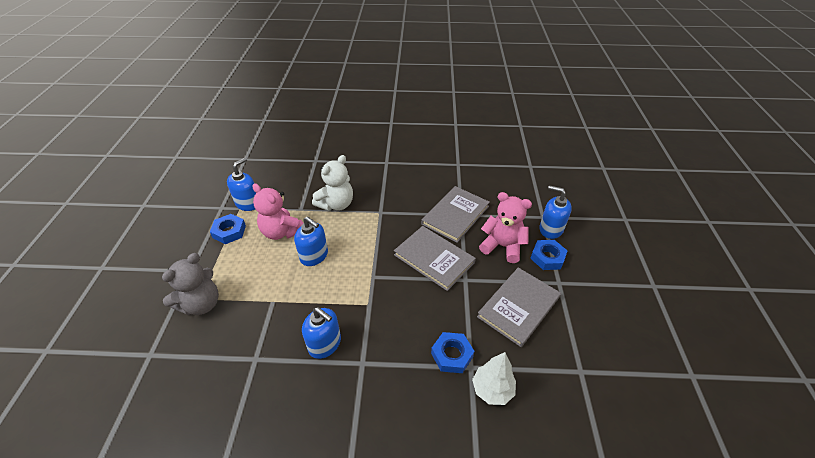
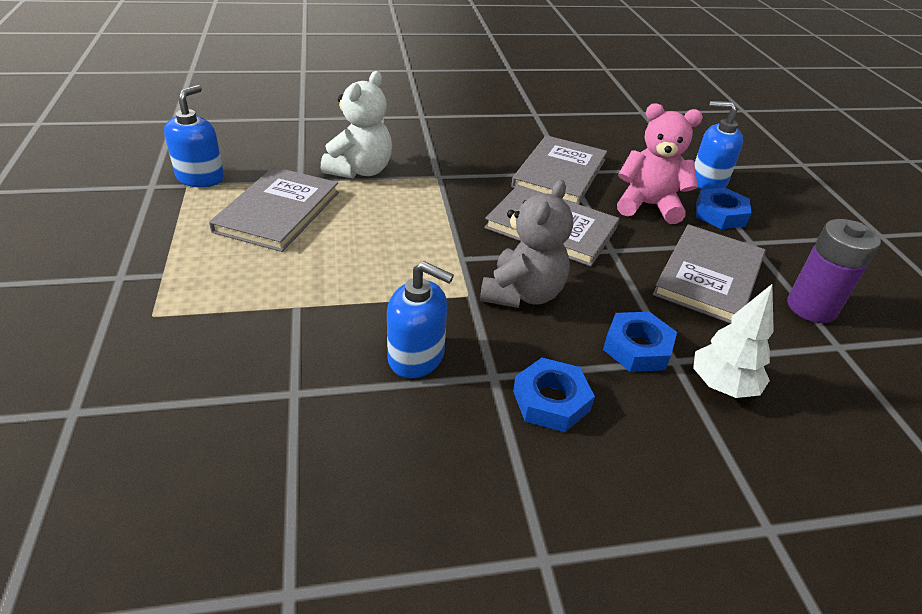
camera: 15 degrees left, 5 degrees down
(201, 304) = (158, 323): grey teddy bear -> grey teddy bear (522, 294)
(229, 232) = (178, 217): blue nut -> blue nut (551, 401)
(282, 232) = (278, 211): pink teddy bear -> grey book
(314, 256) = (349, 239): blue soap dispenser -> none
(576, 339) = (811, 307): none -> purple battery

